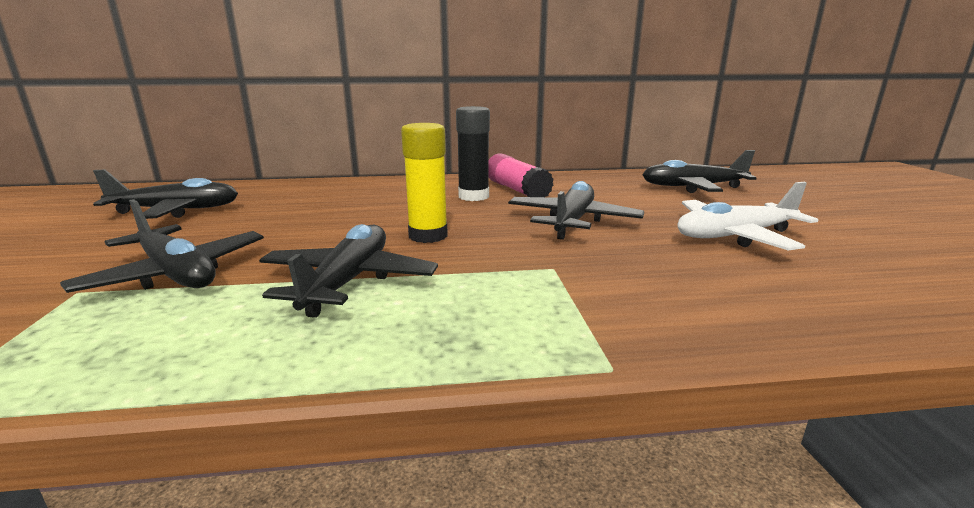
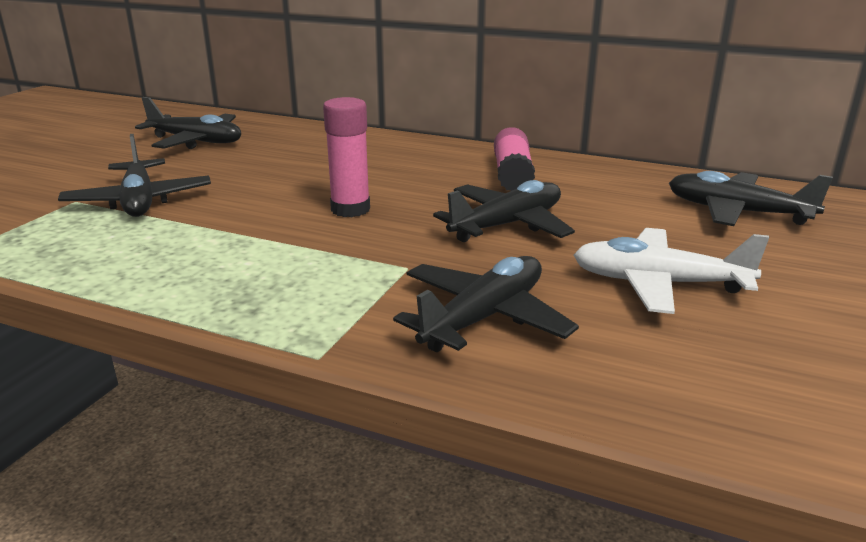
camera: 30 degrees right, 5 degrees up
(348, 282) = (236, 237): black plane -> black plane (483, 318)
(428, 236) = (350, 209): yellow glue stick -> pink glue stick
(473, 196) = (455, 174): black glue stick -> none

